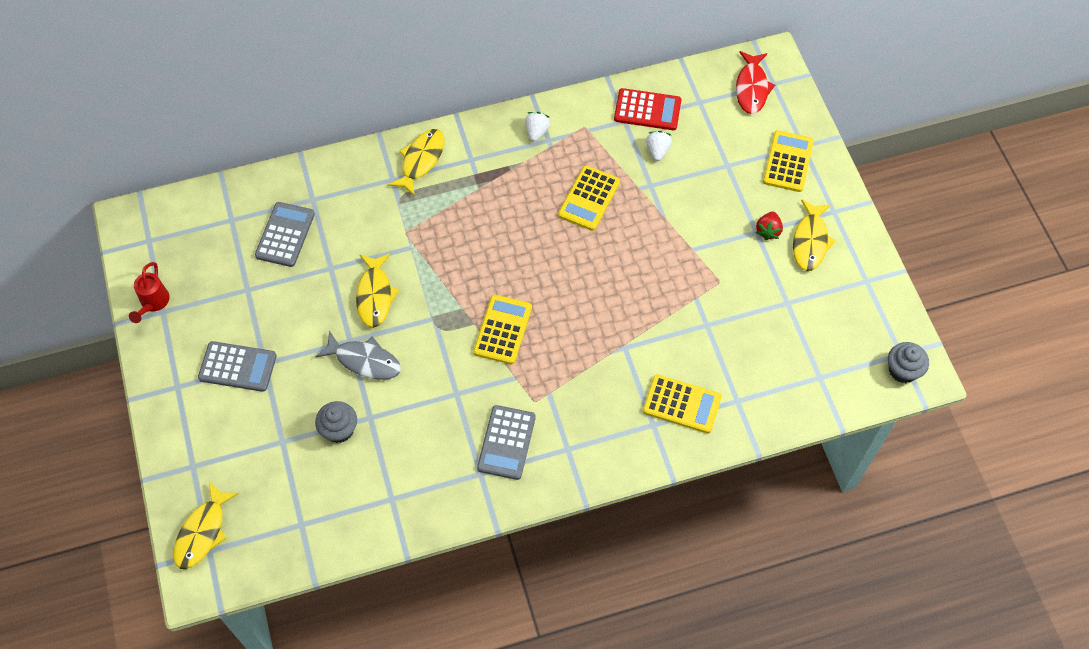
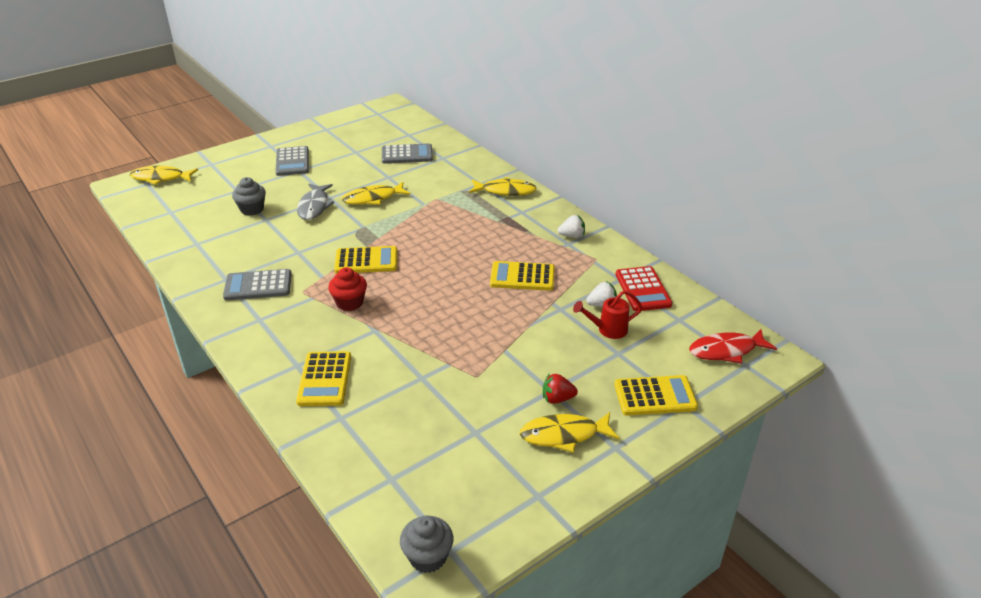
camera: 70 degrees right, 25 degrees down
(153, 304) = (330, 125): red watering can -> red watering can (607, 330)
(571, 360) = (349, 303): none -> red cupcake

